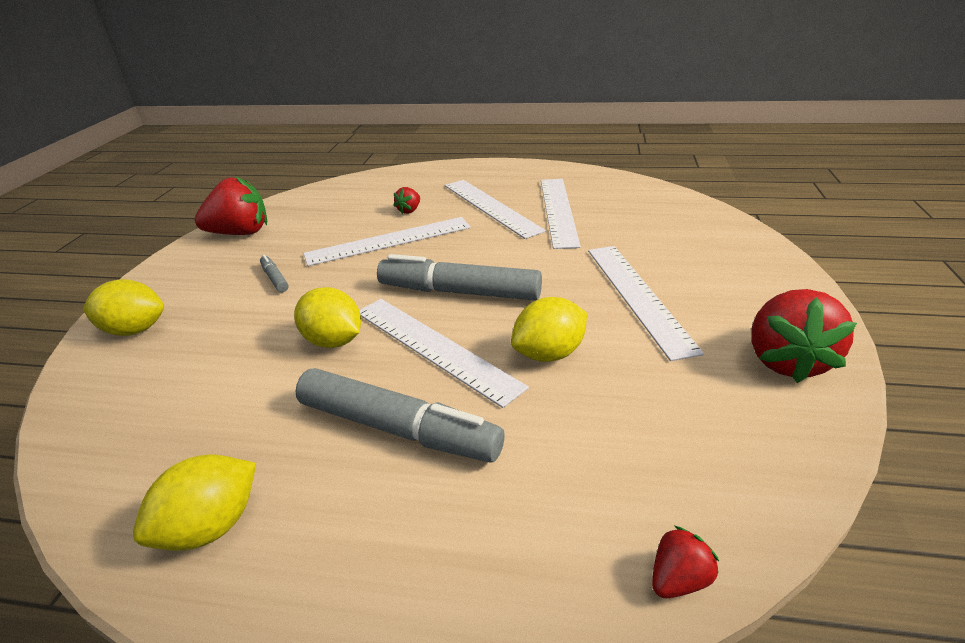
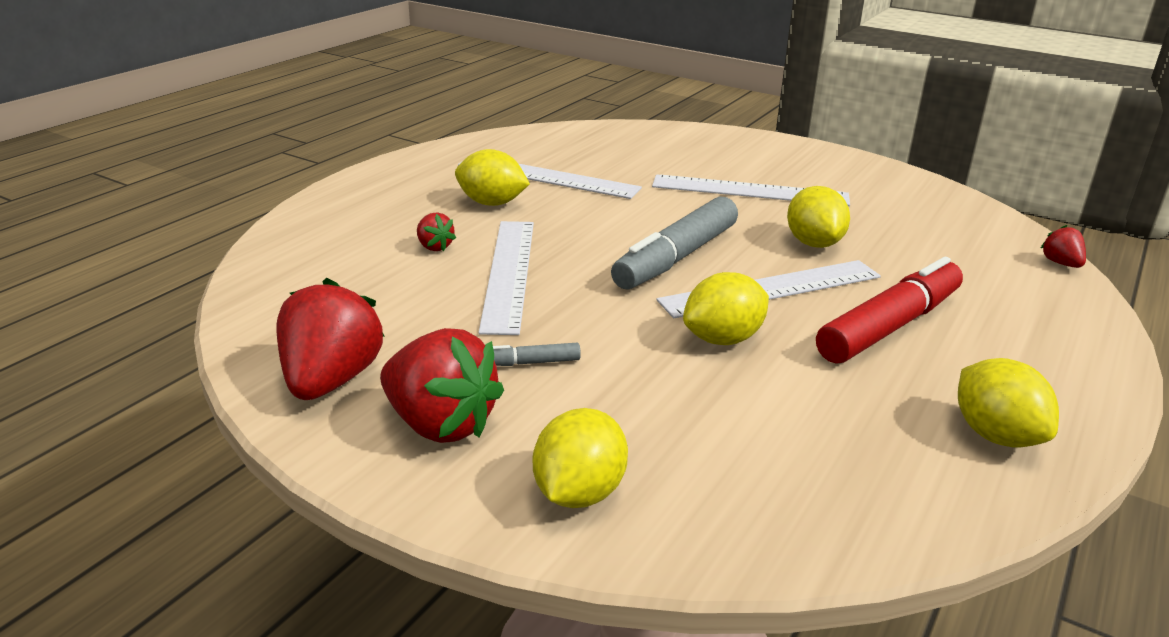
camera: 70 degrees left, 5 degrees down
(398, 429) = (890, 326): grey marker -> red marker
(491, 207) = (492, 203): white ruler -> yellow lemon
(786, 361) = (868, 175): red strawberry -> red strawberry (440, 424)

